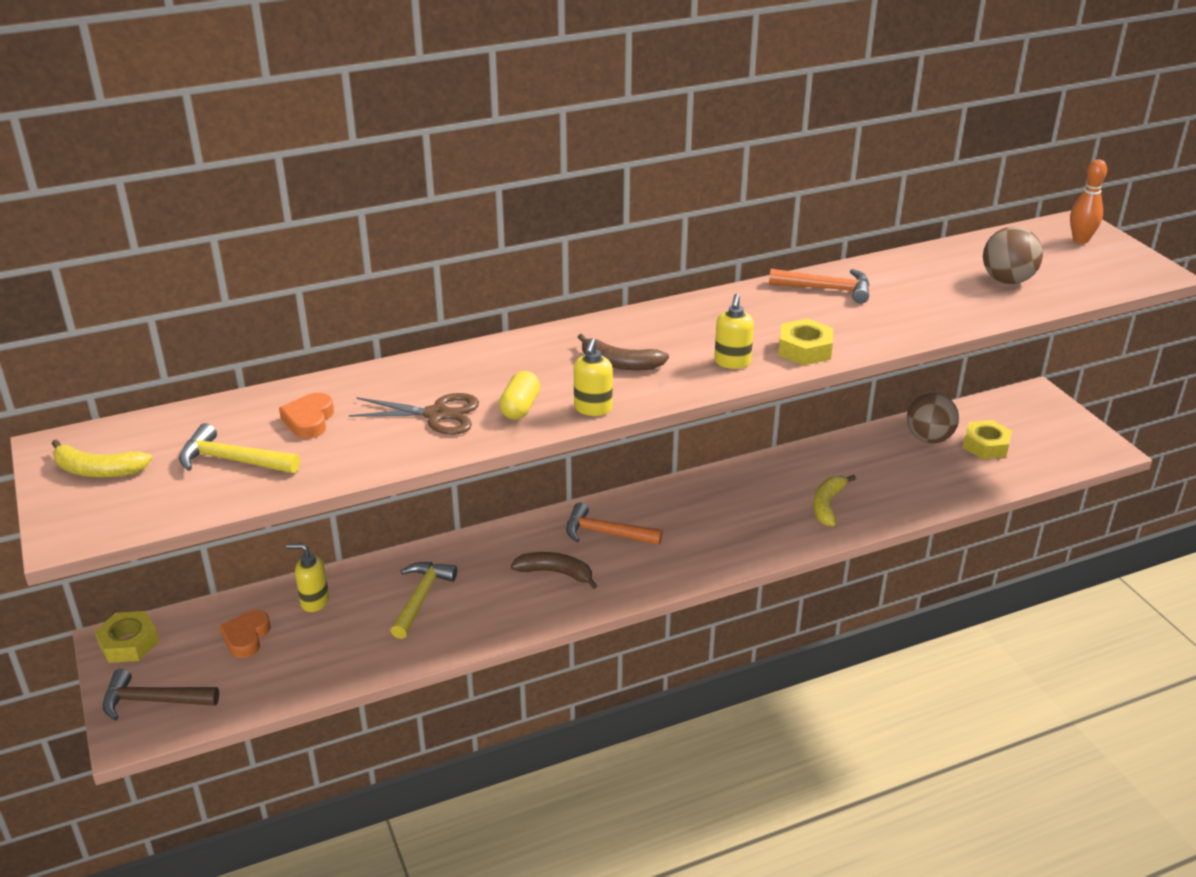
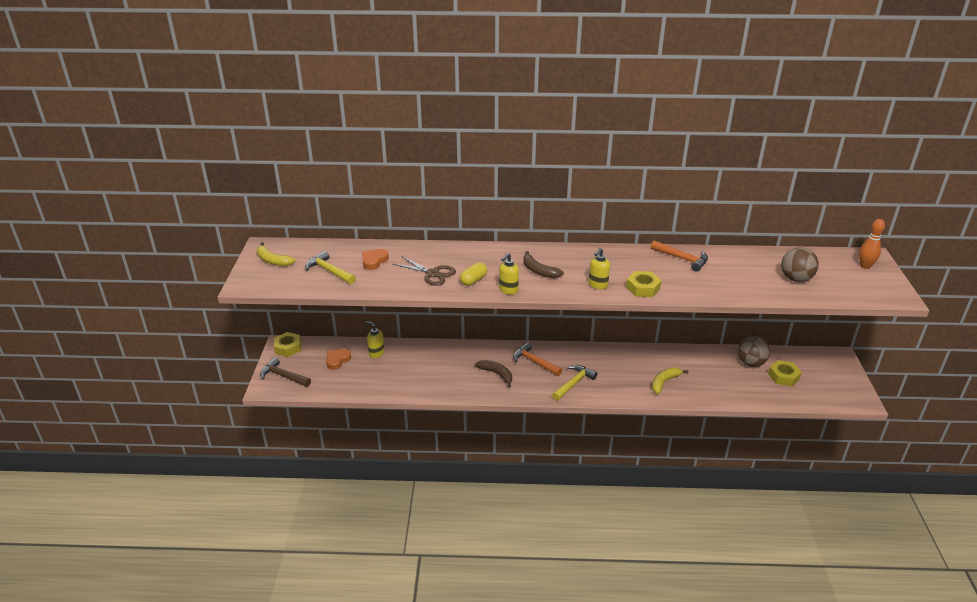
camera: 25 degrees right, 0 degrees up
(421, 598) = (425, 366): yellow hammer -> yellow hammer (574, 383)

